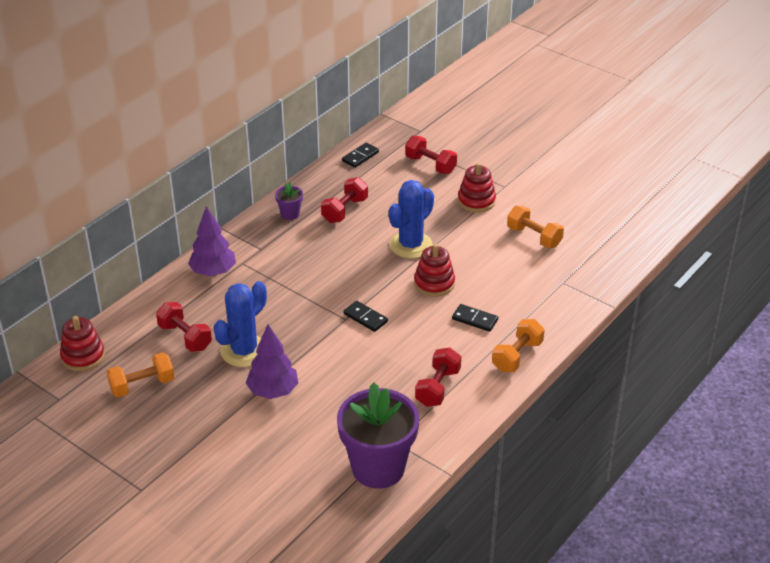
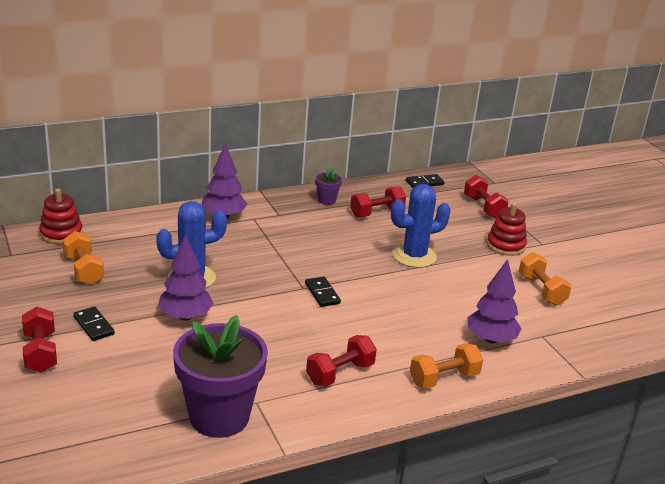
camera: 25 degrees right, 10 degrees down
(142, 385) = (84, 270): orange dumbbell -> orange dumbbell turned 60 degrees clockwise
(185, 337) = (154, 250): red dumbbell -> red dumbbell (40, 352)
(434, 283) = (411, 291): red stacking toy -> none
(475, 319) = (426, 333): black domino -> black domino (94, 326)
(527, 303) = (490, 339): none -> purple tree

